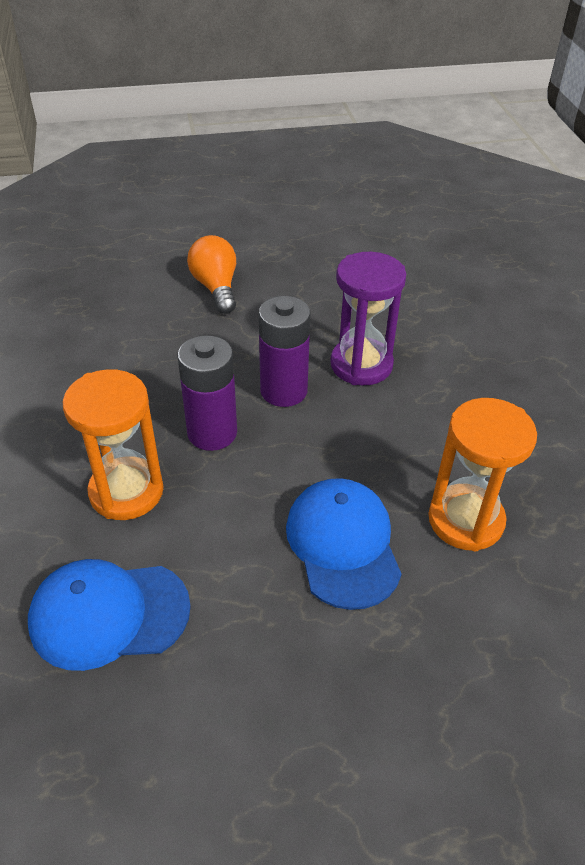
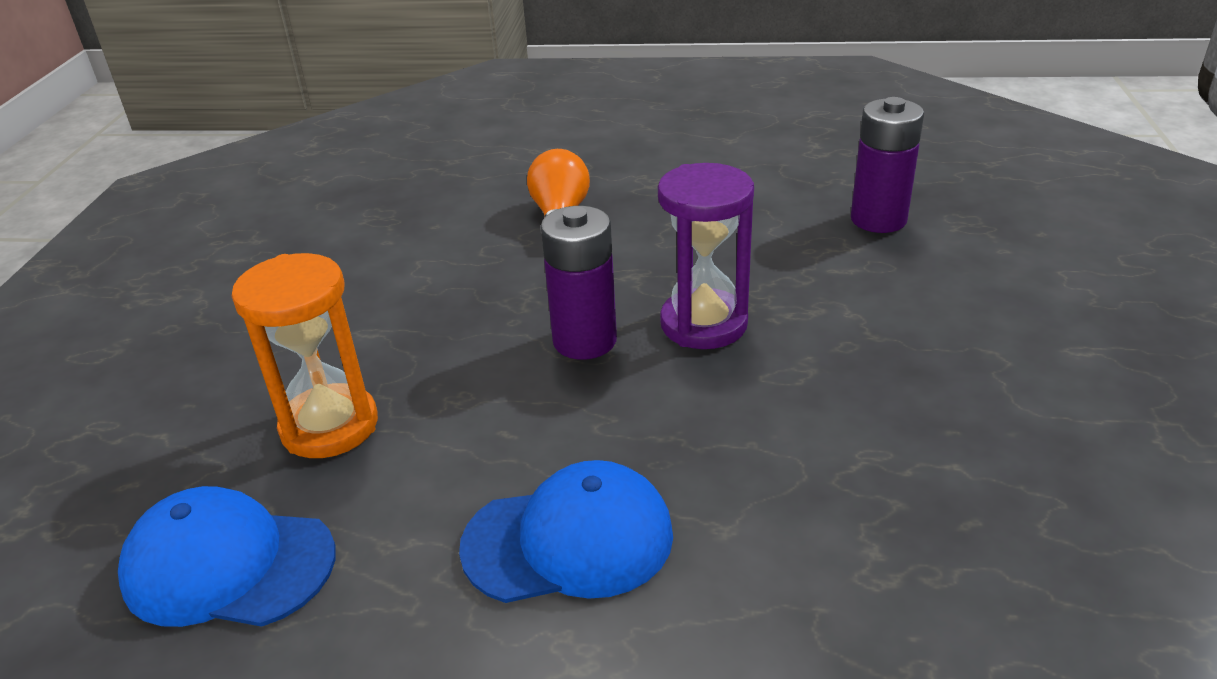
camera: 20 degrees right, 10 degrees down
(212, 433) = (469, 376): purple battery -> purple battery (878, 219)
(343, 544) = (569, 540): blue cap -> blue cap turned 75 degrees clockwise
(465, 520) = (761, 543): orange hourglass -> none

